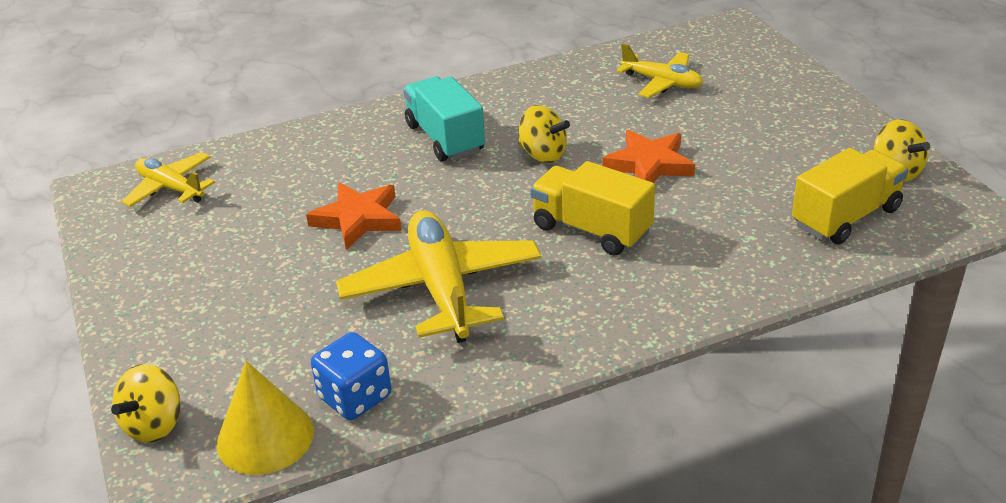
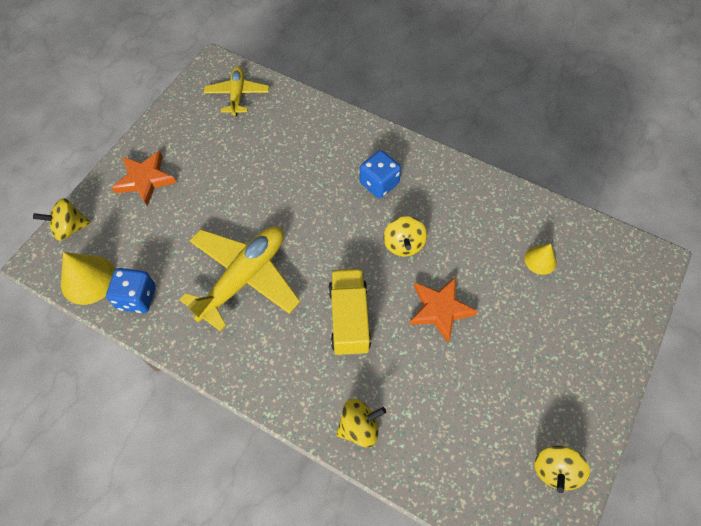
camera: 50 degrees right, 25 degrees up
(358, 219) = (273, 196): orange star -> orange star (145, 180)
(445, 138) = (379, 183): turquoise truck -> blue dice
(662, 82) = (540, 260): yellow plane -> yellow cone
(733, 278) = (359, 427): none -> yellow spinning top
(846, 217) = (474, 463): yellow truck -> none

